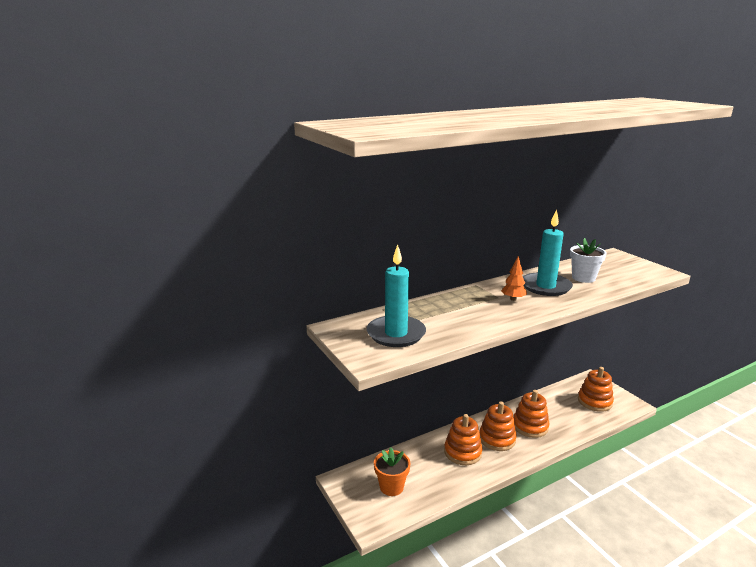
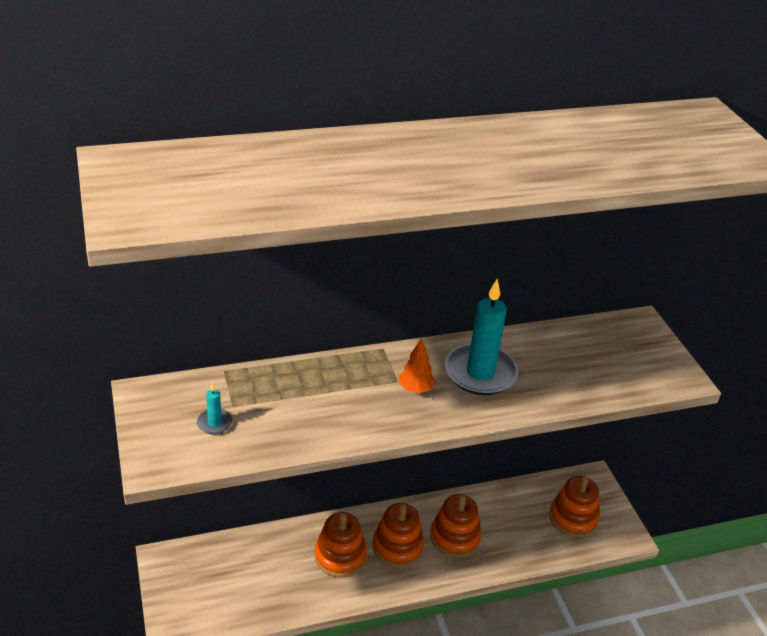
camera: 10 degrees right, 15 degrees up
(391, 487) = (223, 585): orange flower pot -> none
(396, 334) = (214, 423): turquoise candle -> turquoise candle, size x0.44
(583, 278) = (550, 366): white flower pot -> none

